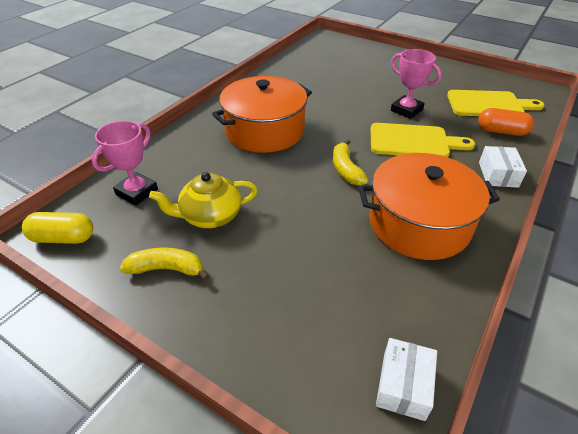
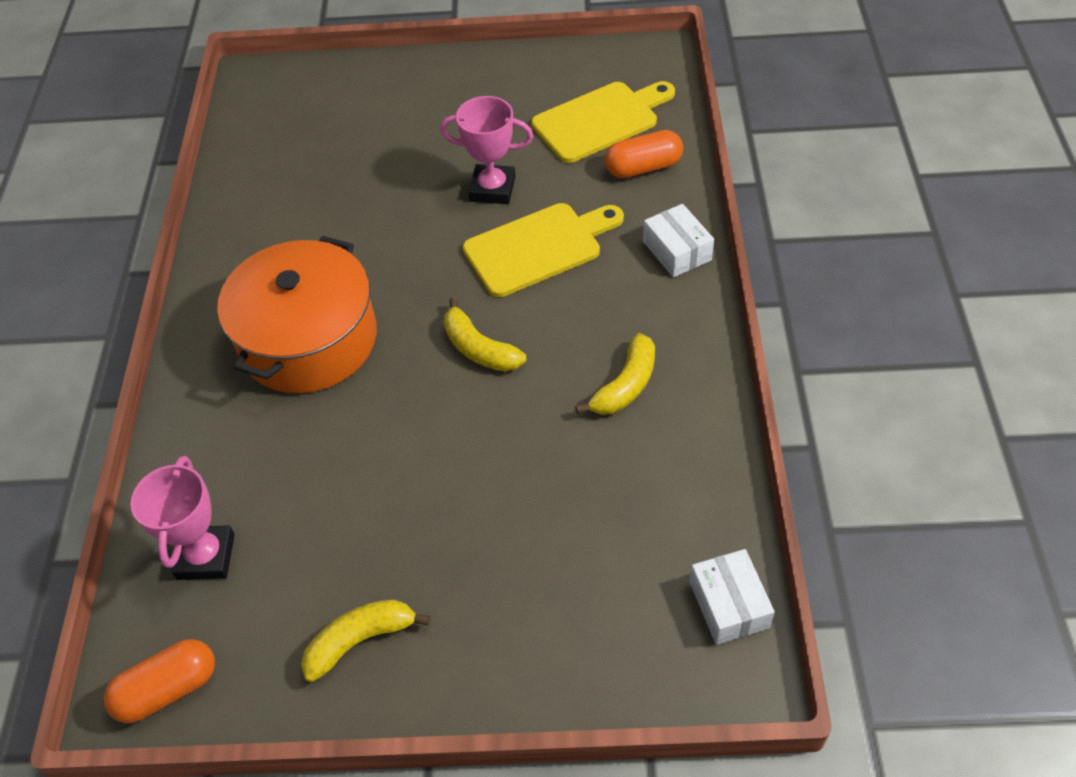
camera: 30 degrees left, 10 degrees up
(63, 238) = (168, 689): yellow capsule -> orange capsule
(210, 216) = (350, 531): yellow teapot -> none
(419, 223) = (625, 385): orange pot -> yellow banana

